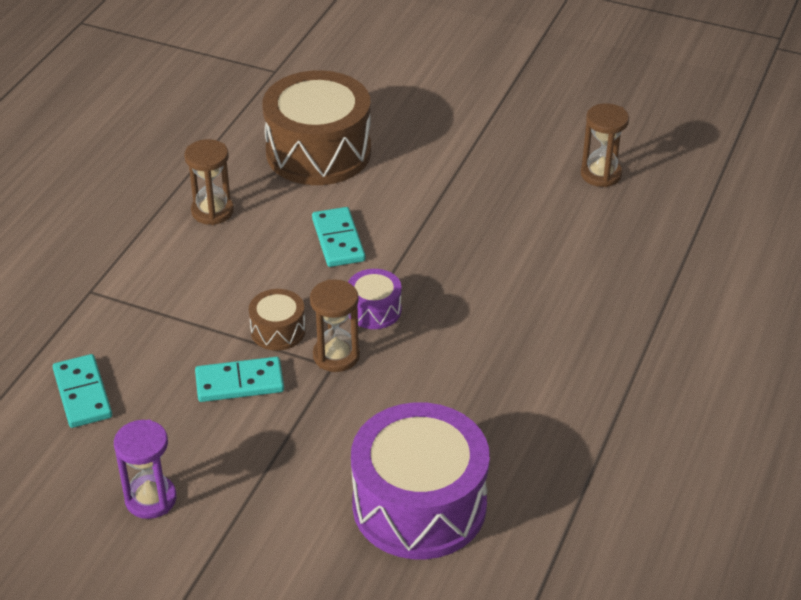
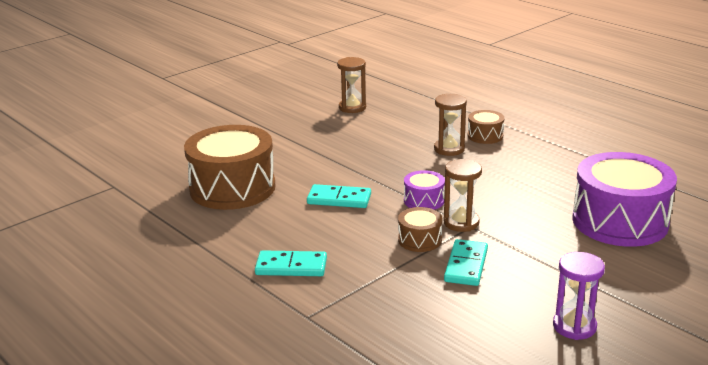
camera: 65 degrees left, 15 degrees down
(83, 394) = (435, 341): turquoise domino -> turquoise domino (291, 267)
(212, 211) = (258, 242): brown hourglass -> brown hourglass (449, 149)
(599, 322) = (485, 136): none -> brown drum

